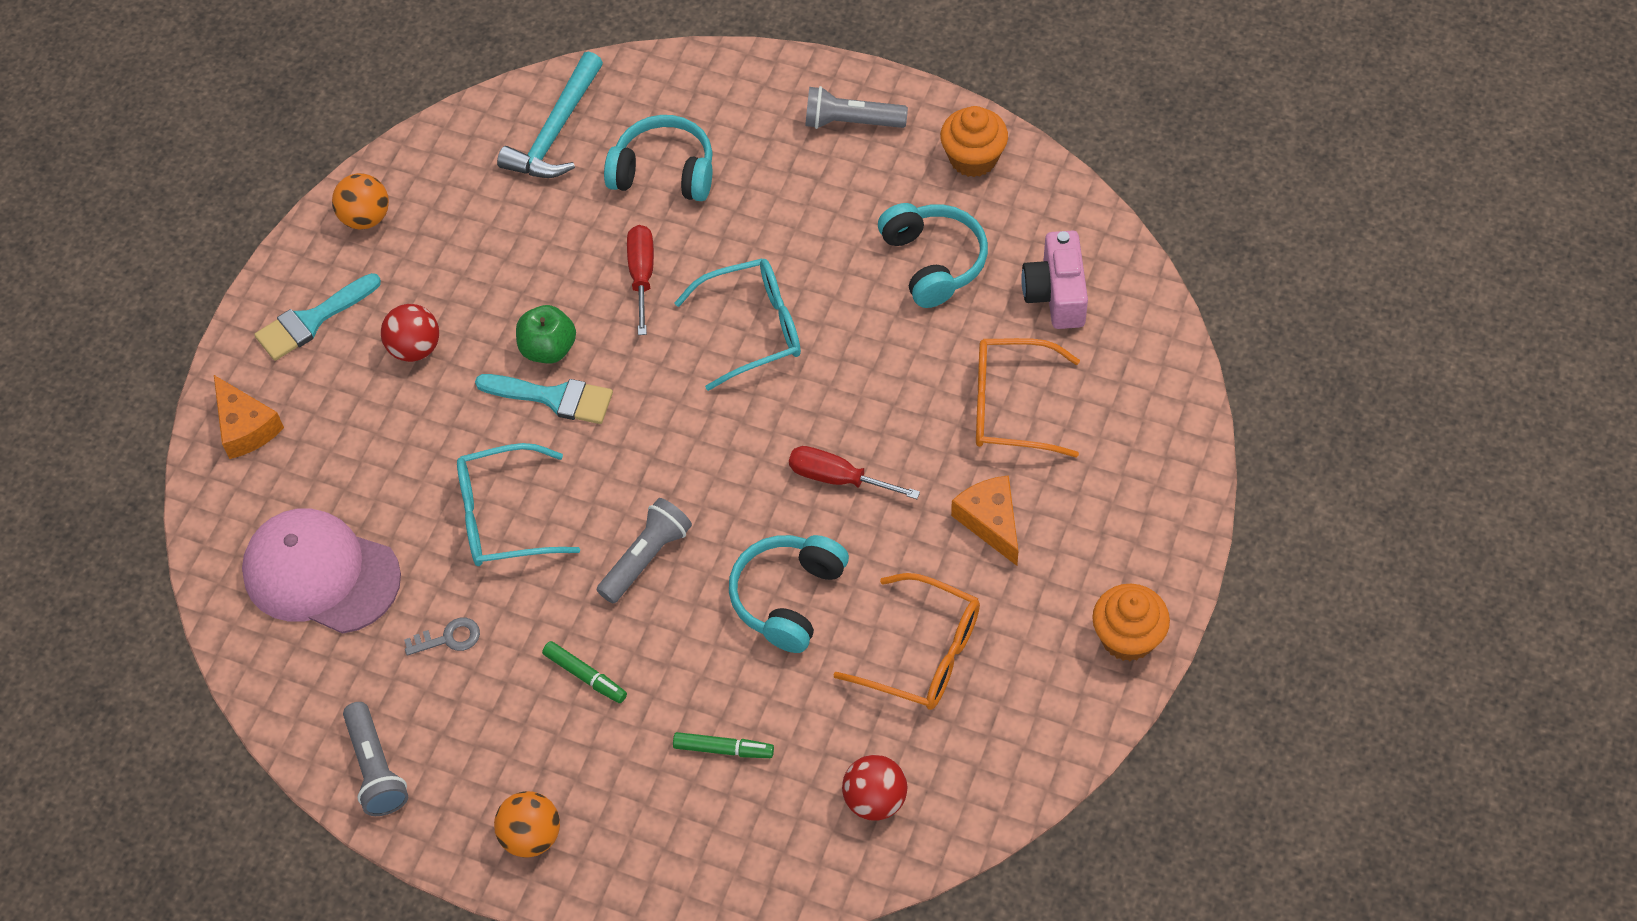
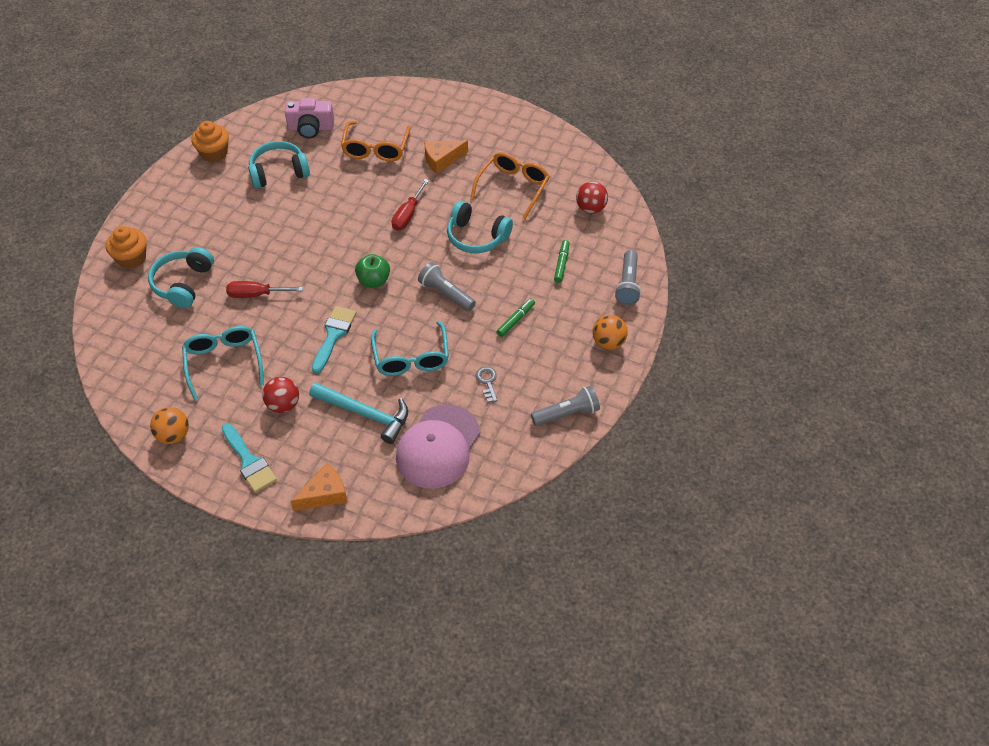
camera: 90 degrees left, 5 degrees down
(548, 349) = (298, 338): green apple -> green apple (374, 281)
(555, 131) = (134, 336): turquoise hammer -> turquoise hammer (365, 414)
(753, 329) = (305, 246): turquoise glasses -> turquoise glasses (224, 362)
(851, 122) = (173, 201): grey flashlight -> grey flashlight (627, 284)
(1127, 637) = (510, 118): orange cupcake -> orange cupcake (132, 258)

